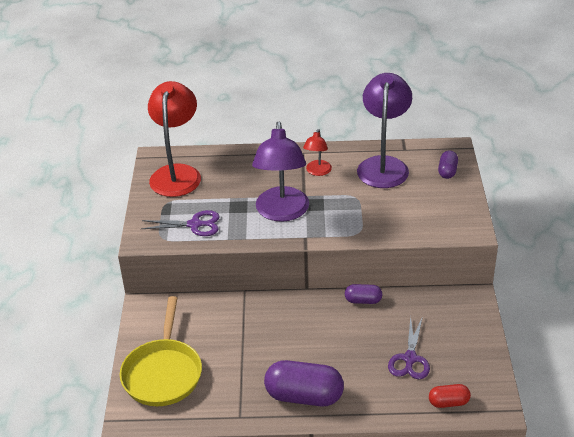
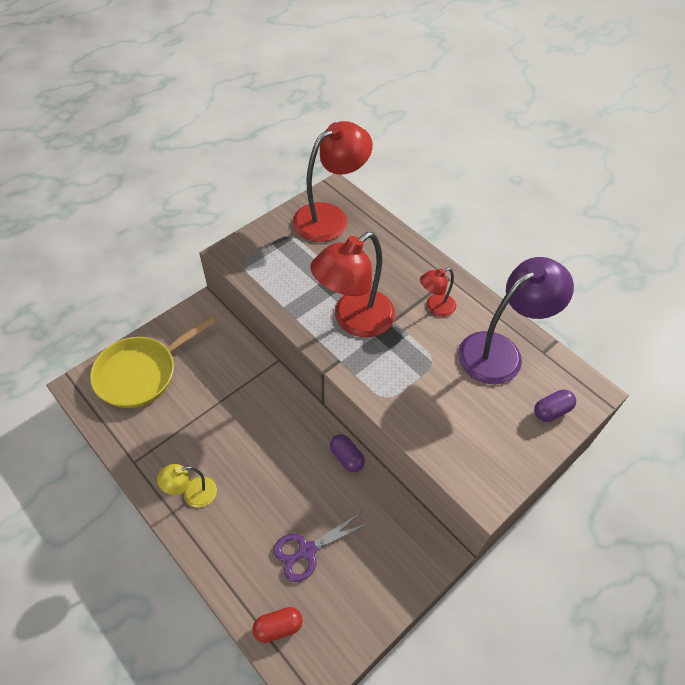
camera: 45 degrees right, 15 degrees up
(195, 225) = (280, 273): purple scissors -> none
(282, 212) = (354, 320): purple lamp -> red lamp
(304, 396) = (192, 494): purple capsule -> yellow lamp
(448, 402) = (278, 627): red capsule -> red capsule turned 60 degrees counterclockwise

